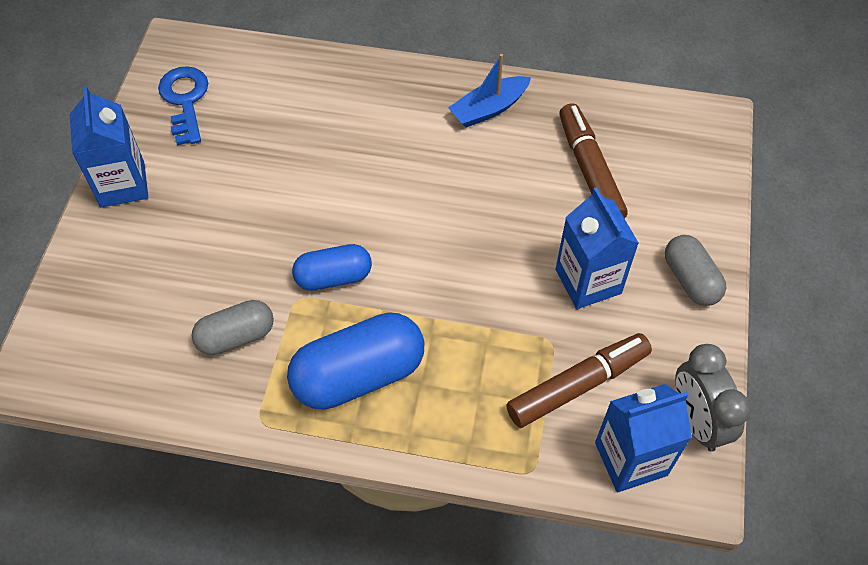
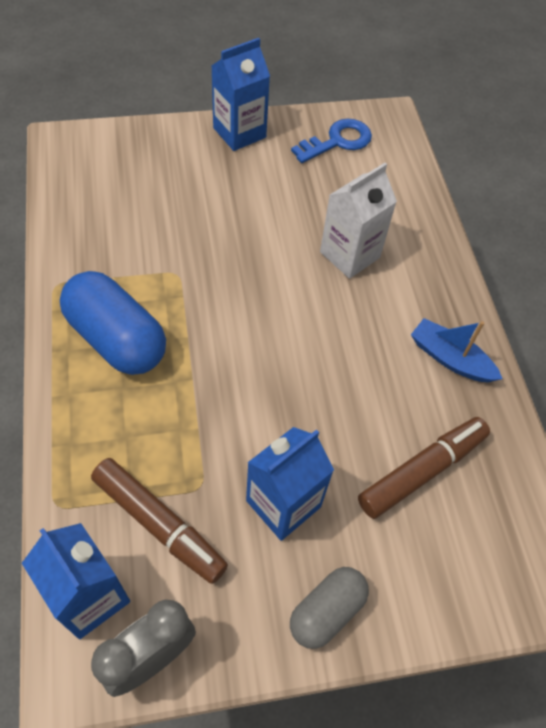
camera: 65 degrees right, 0 degrees up
(236, 336) = (127, 245): grey capsule -> none
(333, 277) = (207, 292): blue capsule -> none
(341, 142) = (349, 255): none -> white carton

